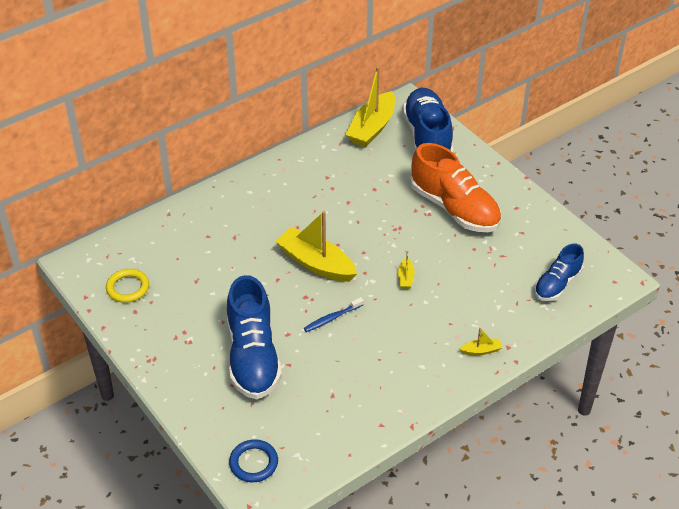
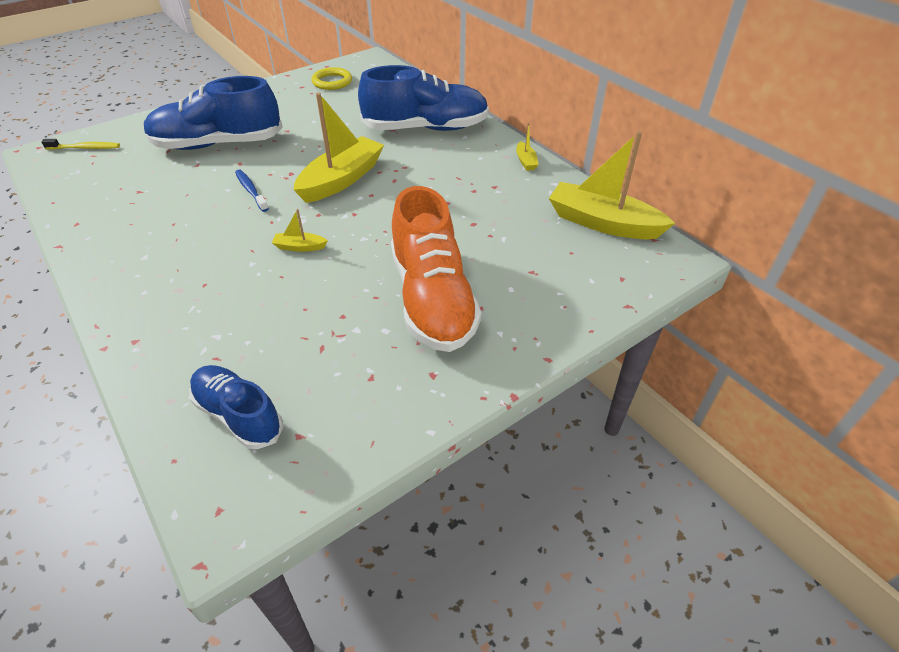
camera: 90 degrees right, 0 degrees up
(253, 463) = (85, 148): blue ring -> yellow toothbrush
(427, 137) = (594, 276): blue shoe -> blue shoe (426, 128)
(454, 208) = (432, 299): orange shoe -> orange shoe turned 60 degrees counterclockwise
(481, 350) = (141, 312): yellow boat -> yellow boat (525, 161)

